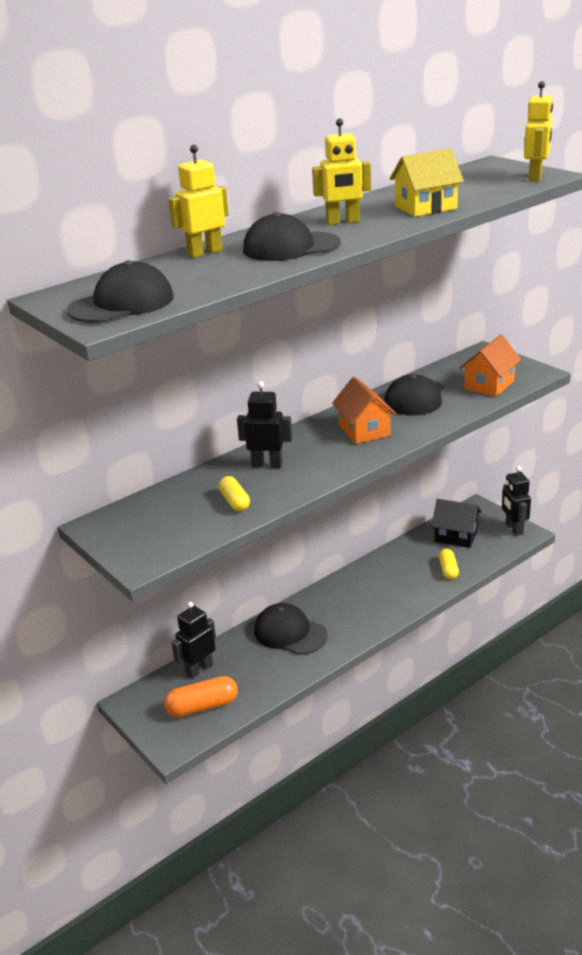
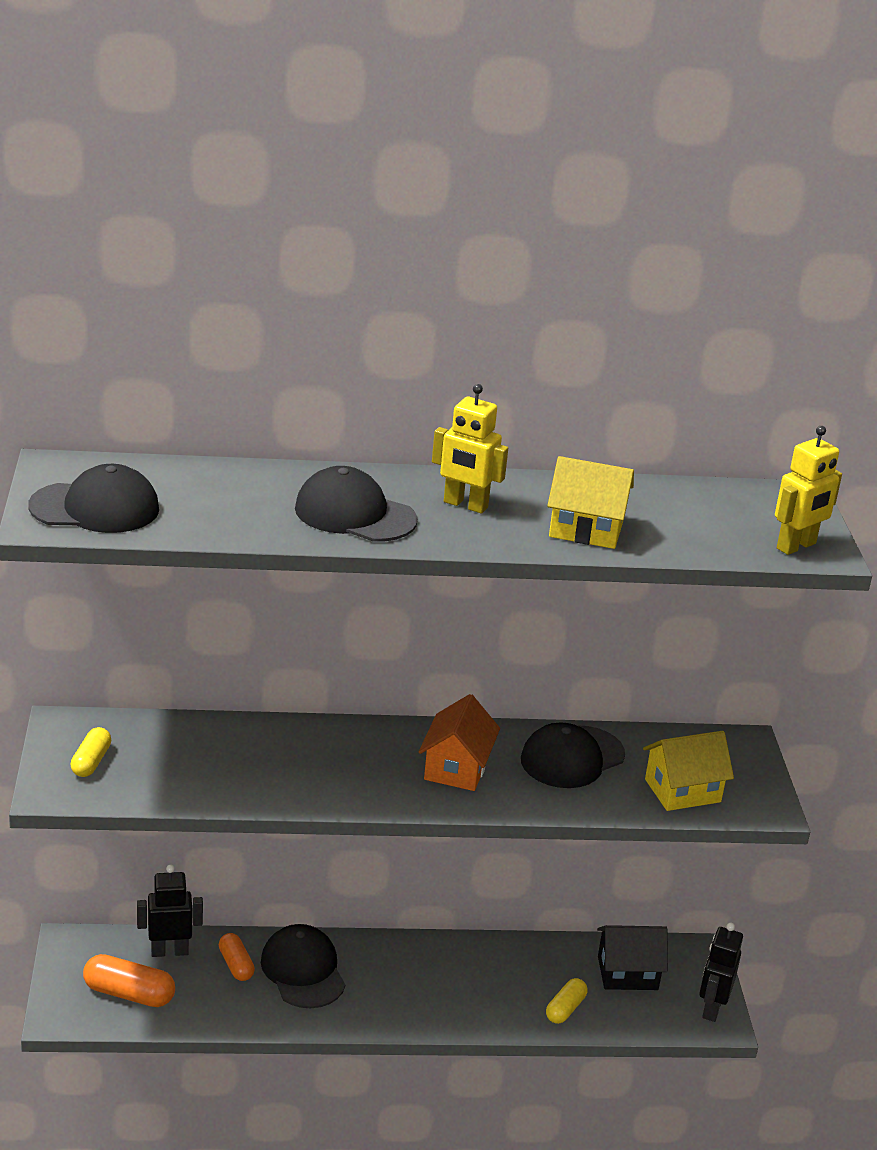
camera: 30 degrees right, 0 degrees up
(204, 253) = (267, 478): yellow robot -> none
(235, 501) = (216, 775): yellow capsule -> yellow capsule (91, 762)
(248, 653) = (236, 965): none -> orange capsule
(267, 464) = (302, 751): black robot -> none
(456, 536) = (627, 973): black house -> black house turned 60 degrees counterclockwise
(489, 385) = (682, 791): orange house -> yellow house

